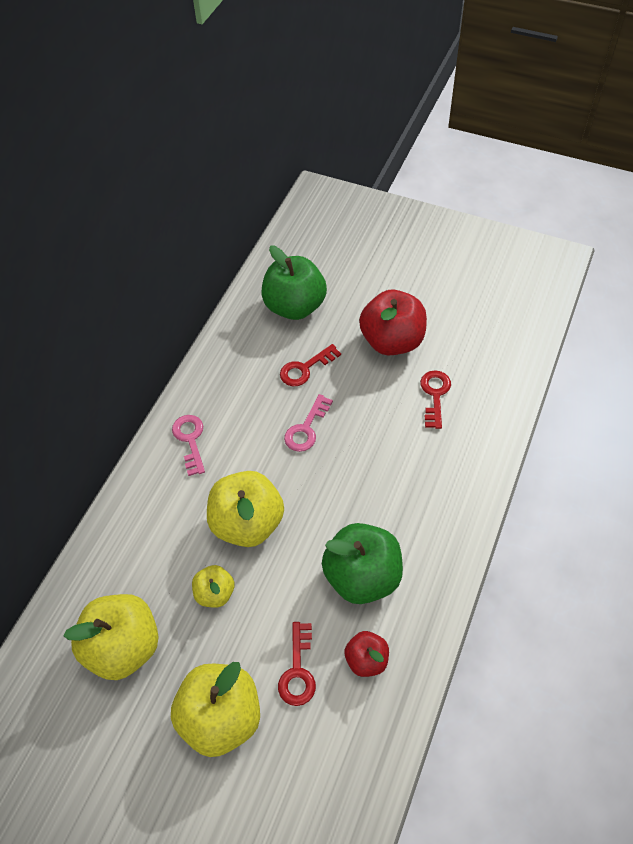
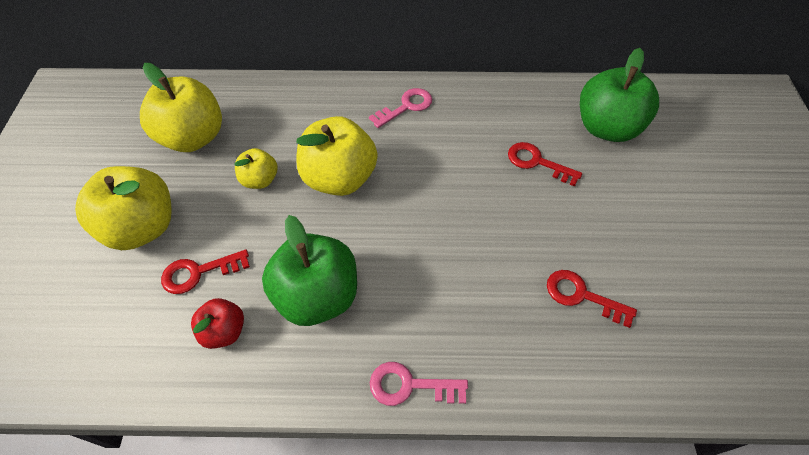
camera: 65 degrees right, 0 degrees up
(306, 428) = (467, 188): pink key -> pink key (410, 385)
(392, 341) = (627, 228): red apple -> none
(435, 395) = (582, 296): red key -> red key turned 135 degrees counterclockwise

